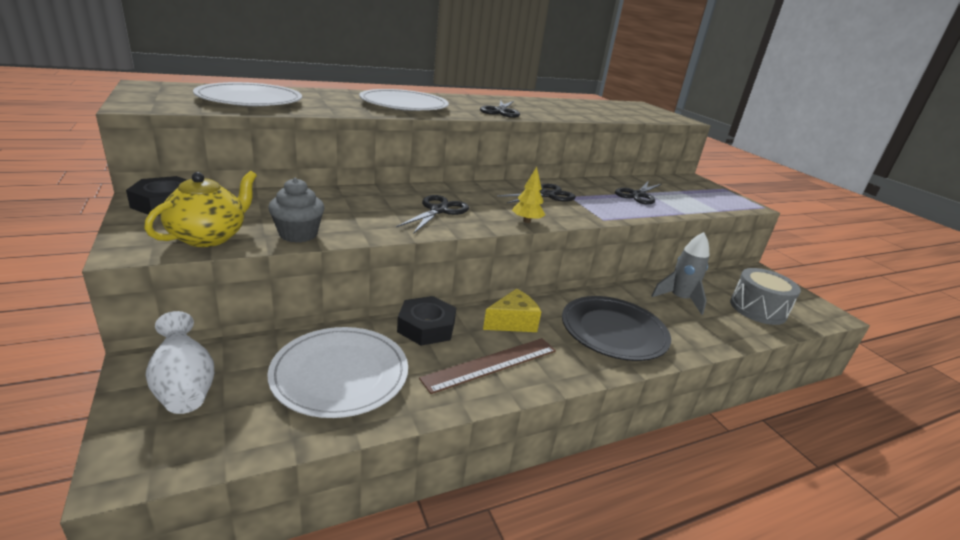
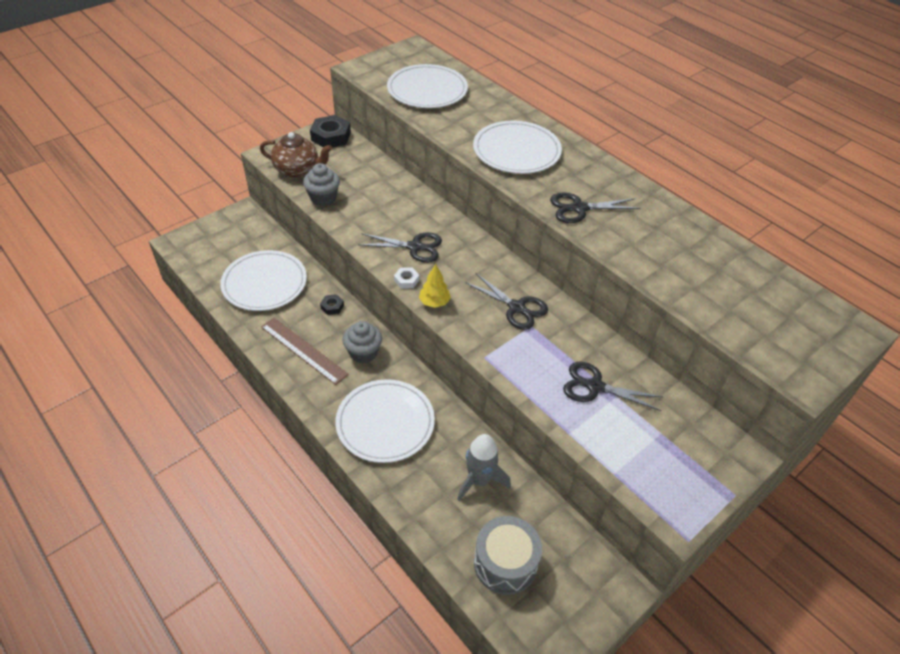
camera: 75 degrees right, 20 degrees up
(184, 387) = (233, 232): white vase -> none
(209, 237) = (298, 170): yellow teapot -> brown teapot
(426, 327) = (332, 306): black nut -> black nut, size x0.50
(488, 225) = (406, 280): none -> white nut
(512, 322) = (363, 353): yellow cheese -> grey cupcake
(613, 331) = (385, 423): black plate -> white plate

